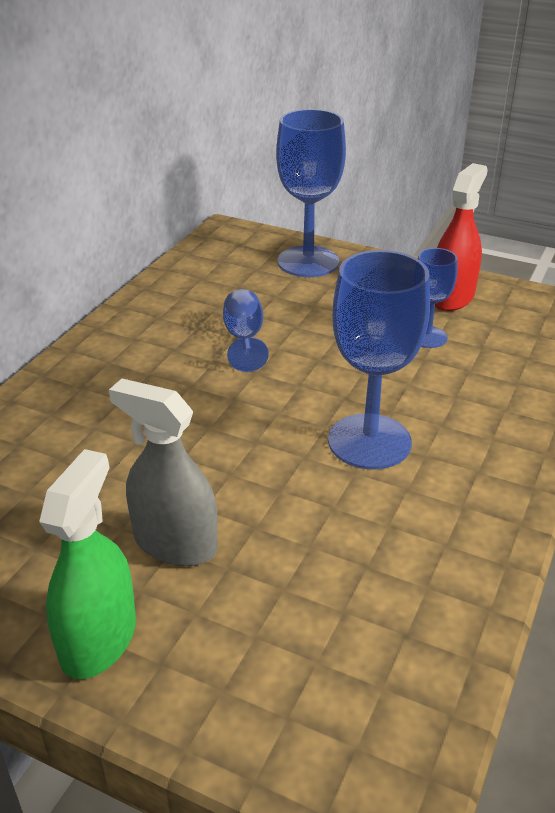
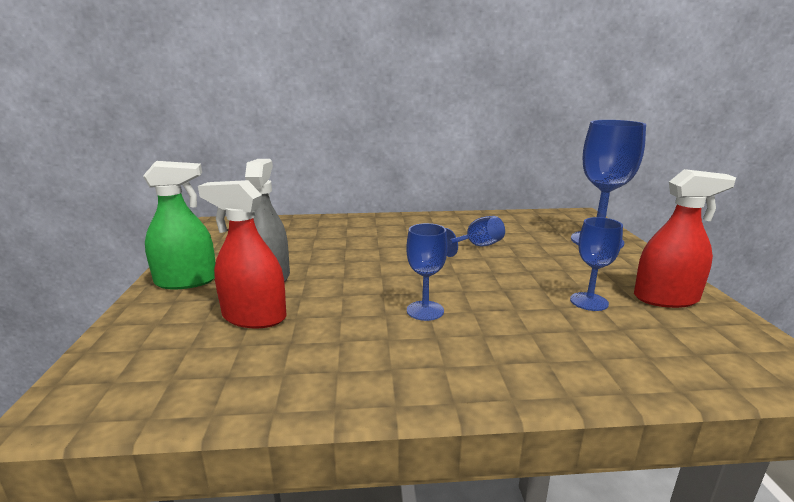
camera: 60 degrees right, 15 degrees down
(282, 583) = (254, 317): none -> red spray bottle
(369, 441) = (425, 310): blue goblet -> blue goblet, size x0.55

